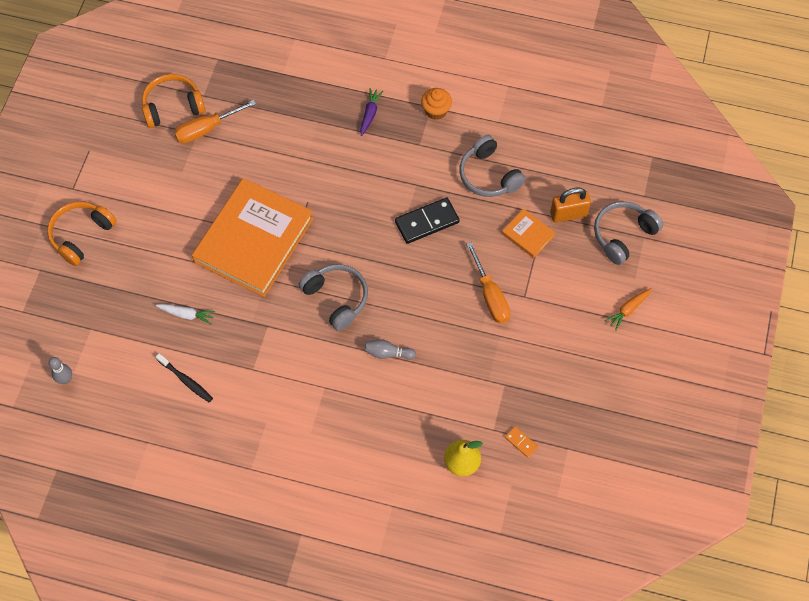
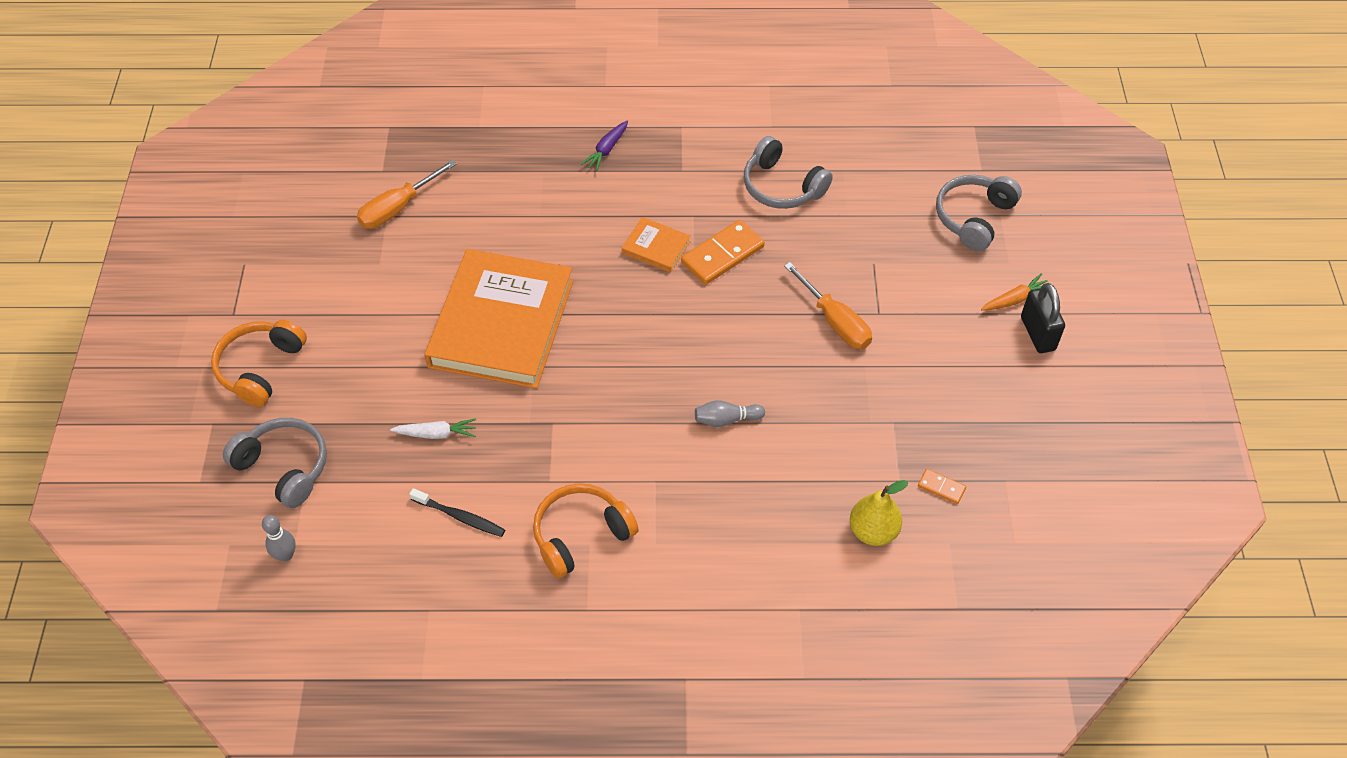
camera: 15 degrees left, 10 degrees down
(173, 106) = (345, 191): orange headphones -> orange headphones (581, 535)
(336, 298) = (635, 369): grey headphones -> grey headphones (284, 467)
(370, 114) = (607, 149): purple carrot -> purple carrot turned 150 degrees counterclockwise
(427, 222) = (722, 255): black domino -> orange domino
(436, 110) = (689, 129): orange cupcake -> none
(528, 235) = (856, 242): orange book -> orange book (656, 247)
(568, 214) = (897, 209): orange padlock -> none
(628, 309) = (1015, 299): orange carrot -> orange carrot turned 150 degrees counterclockwise
(635, 341) = (1037, 334): none -> black padlock

